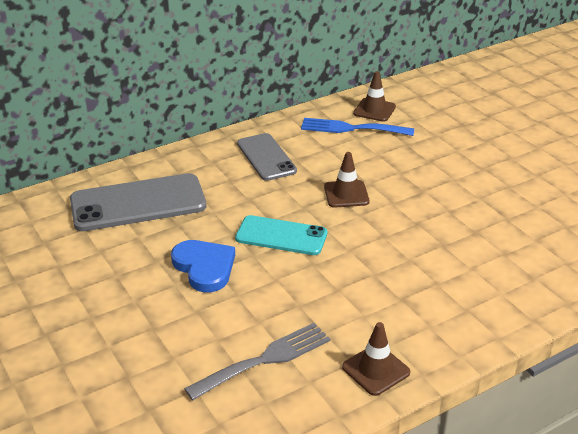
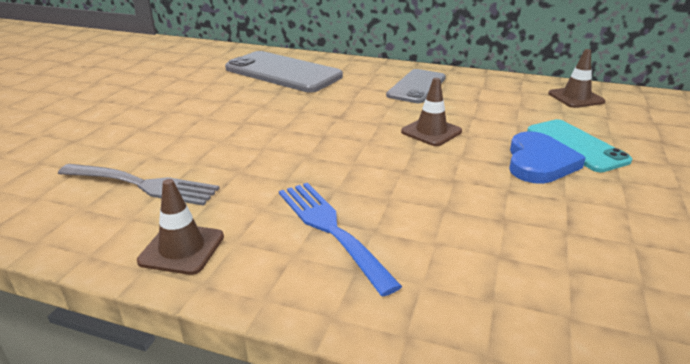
camera: 50 degrees right, 5 degrees down
(204, 267) = (239, 118): blue heart -> blue heart (539, 162)
(281, 236) = (324, 129): turquoise phone -> turquoise phone (576, 145)
(351, 128) = (527, 99): blue fork -> blue fork (330, 229)

